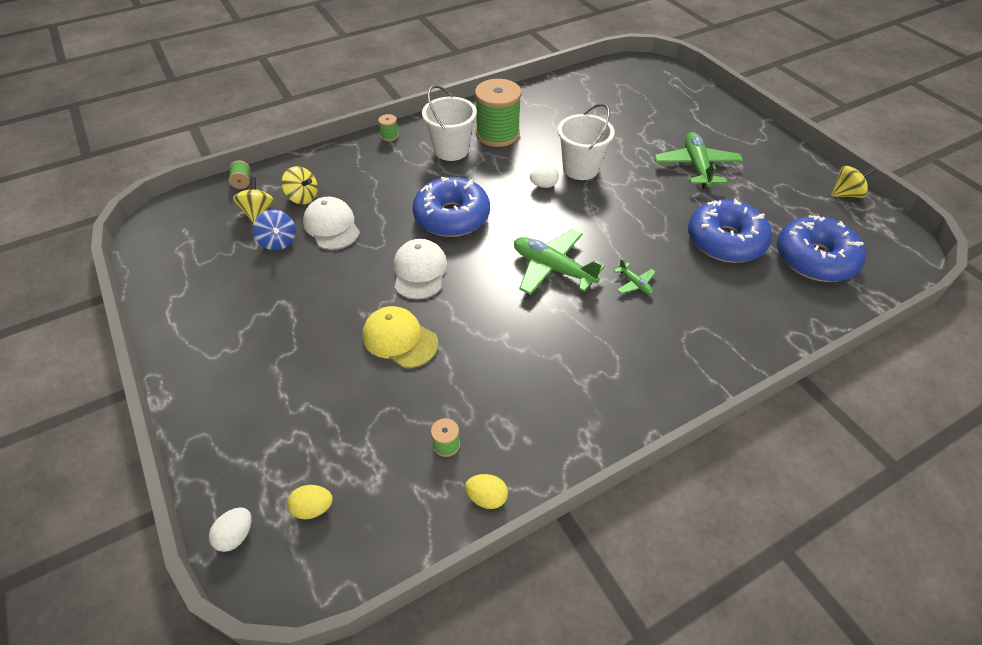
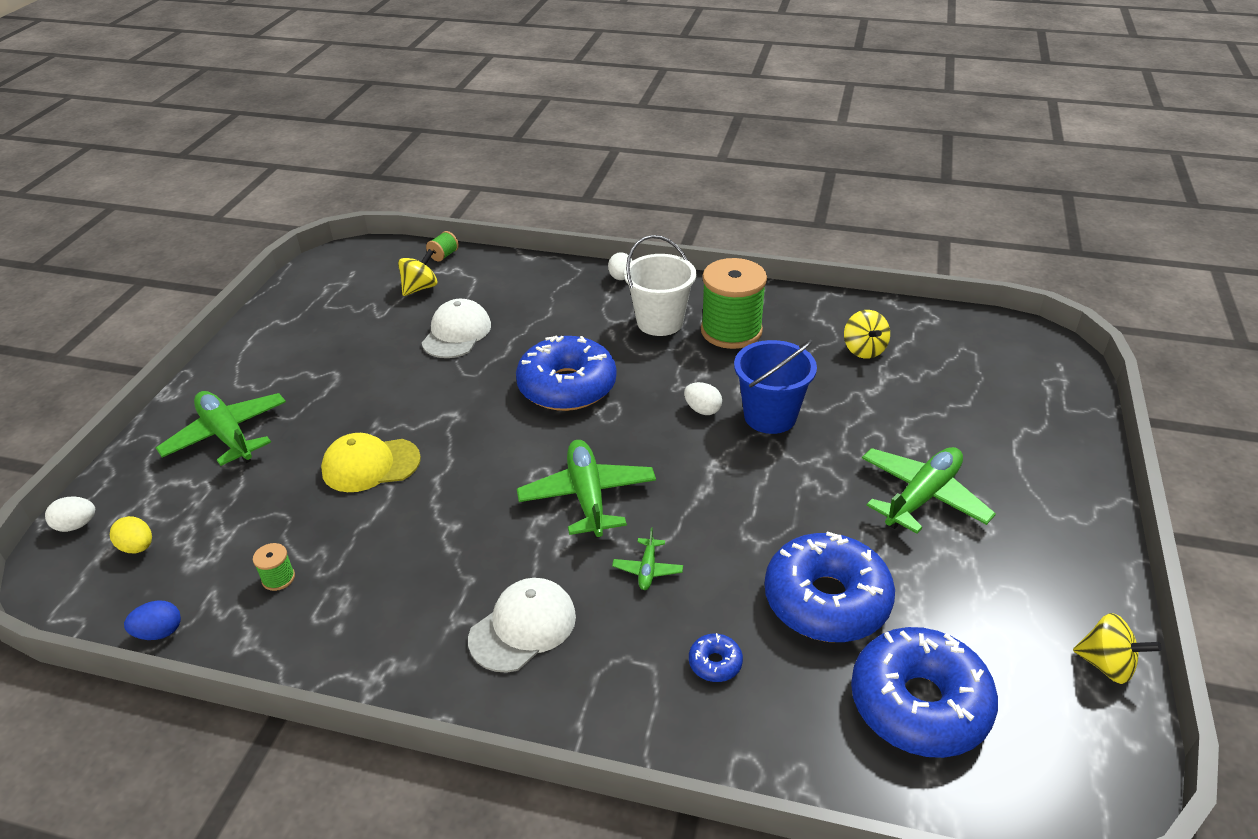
camera: 45 degrees right, 10 degrees down
(262, 393) = (227, 435): none -> green plane
(278, 242) = (400, 322): blue spinning top -> none
(303, 197) = (470, 294): yellow spinning top -> yellow spinning top (864, 350)
(389, 136) = (621, 277): green spool -> white egg
(400, 339) = (370, 465): yellow cap -> yellow cap turned 90 degrees counterclockwise
(419, 271) = (468, 418): white cap -> white cap (523, 627)
(419, 539) = (159, 632): none -> blue egg
(486, 497) = (243, 646): yellow egg -> none
(580, 168) = (770, 416): white bucket -> blue bucket
(724, 304) = (715, 663): none -> blue donut

